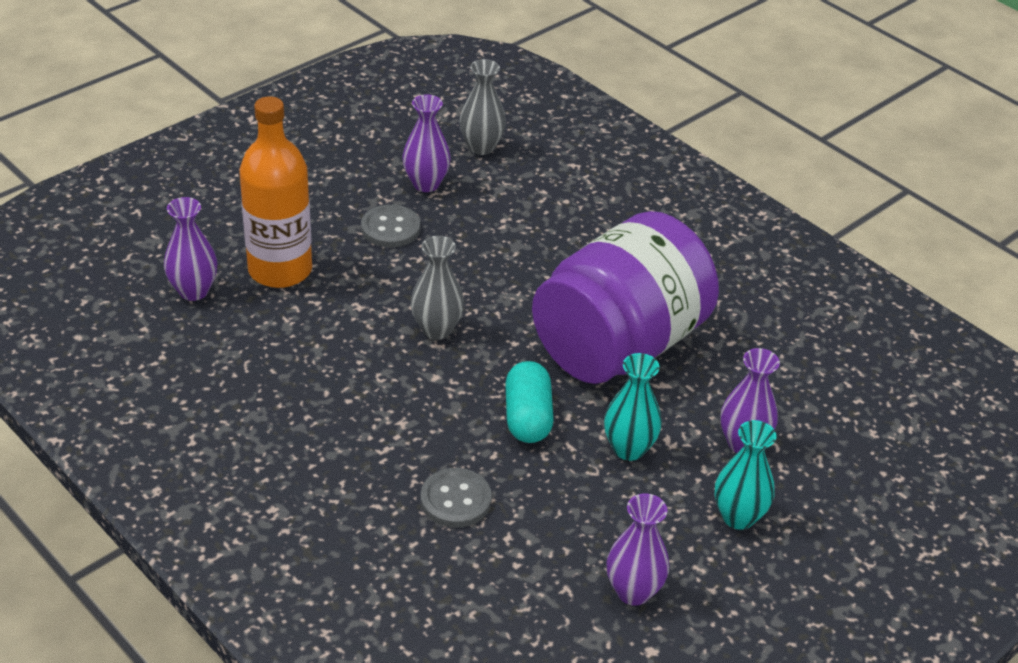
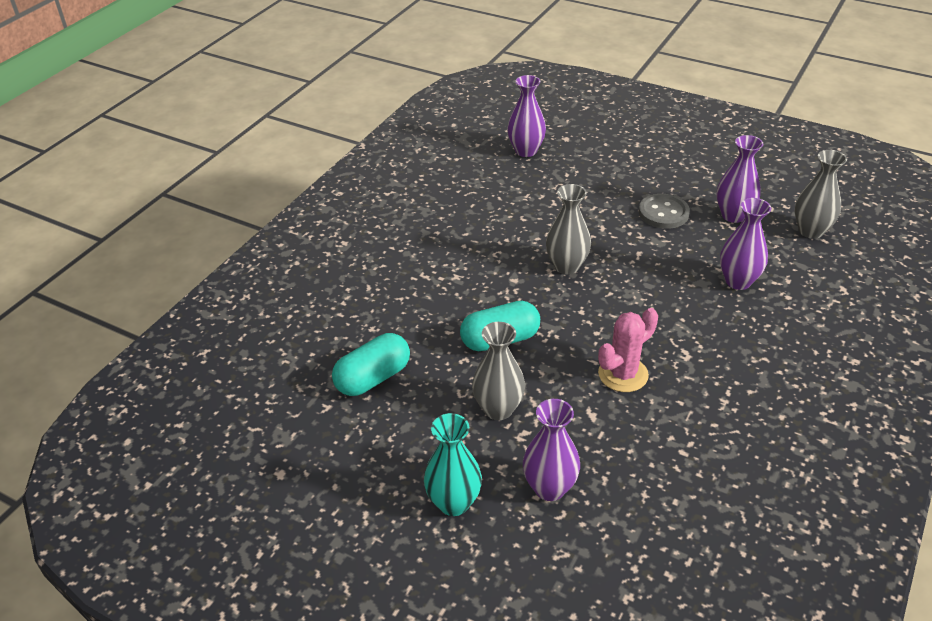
camera: 75 degrees right, 0 degrees up
(280, 270) = (574, 178): orange bottle -> none
(455, 500) = (391, 323): grey button -> none
(539, 538) = (373, 378): none -> turquoise capsule
(619, 345) = (623, 374): purple jar -> pink cactus
(628, 449) = (498, 409): turquoise vase -> grey vase
(633, 591) = (338, 448): purple vase -> purple vase (738, 281)

